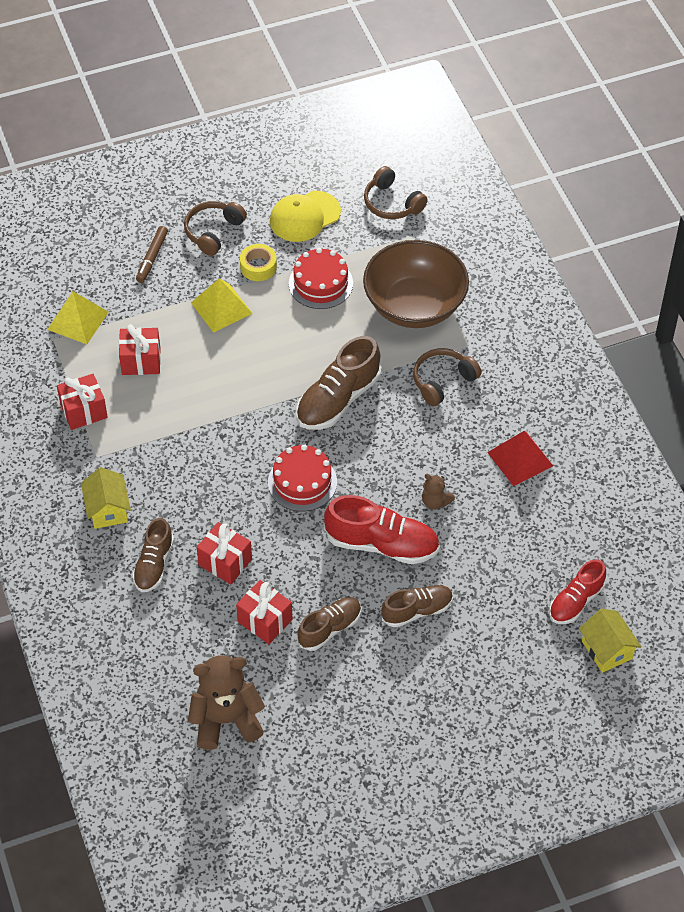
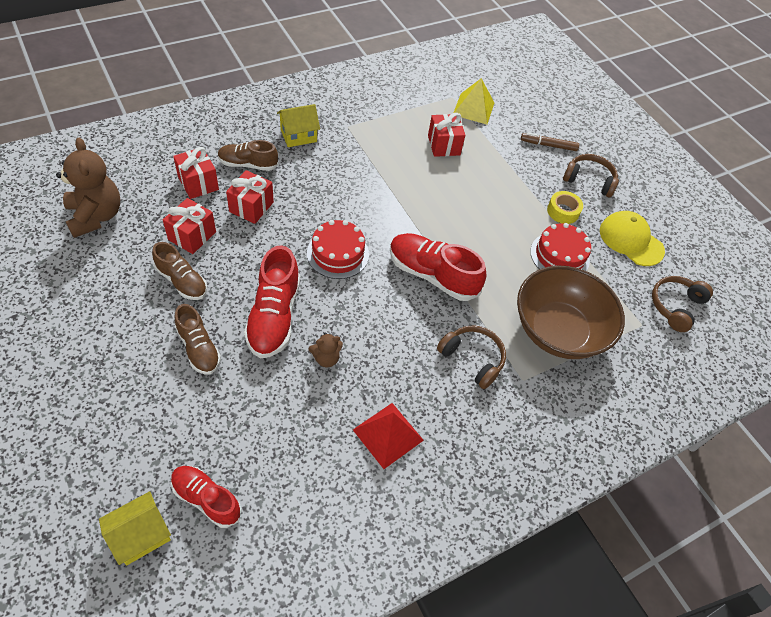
camera: 75 degrees right, 0 degrees up
(84, 411) = (389, 117): red gift -> red gift (198, 183)
(221, 307) = (511, 190): yellow pyramid -> none
(338, 399) = (432, 275): brown shoe -> red shoe
(435, 501) = (326, 358): brown teddy bear -> brown teddy bear turned 135 degrees counterclockwise

